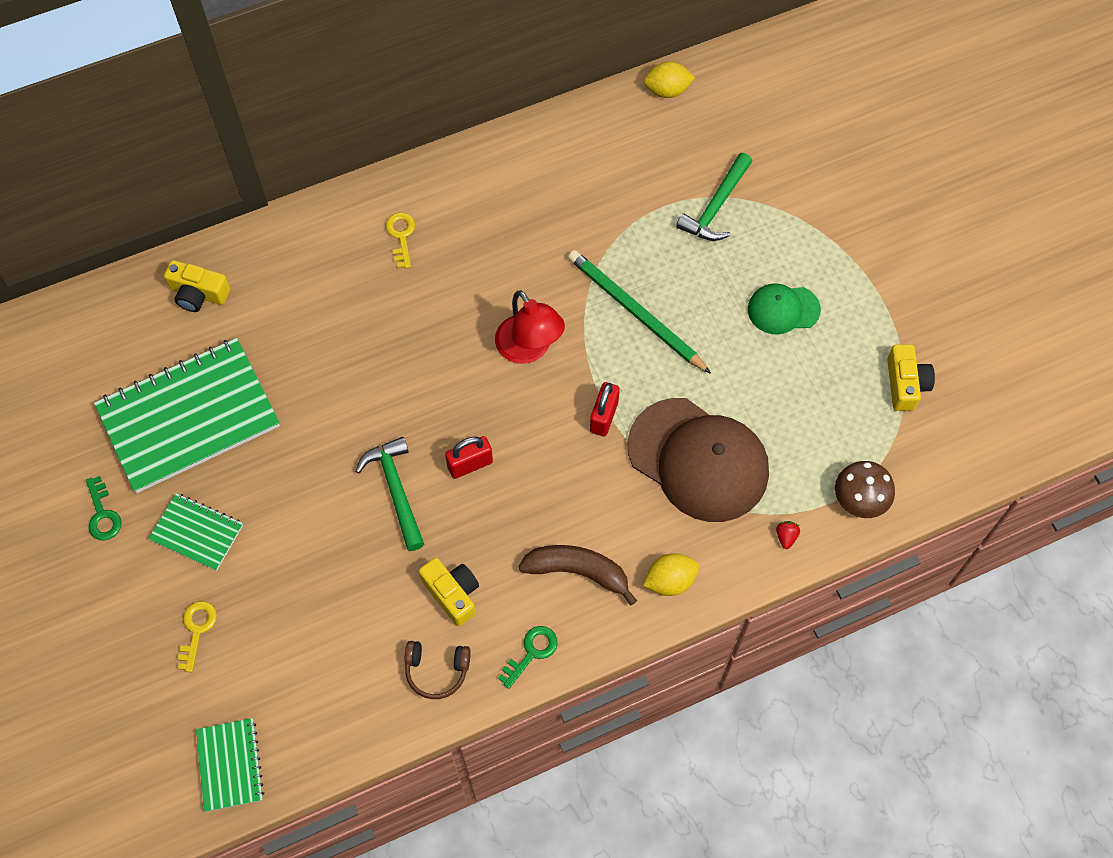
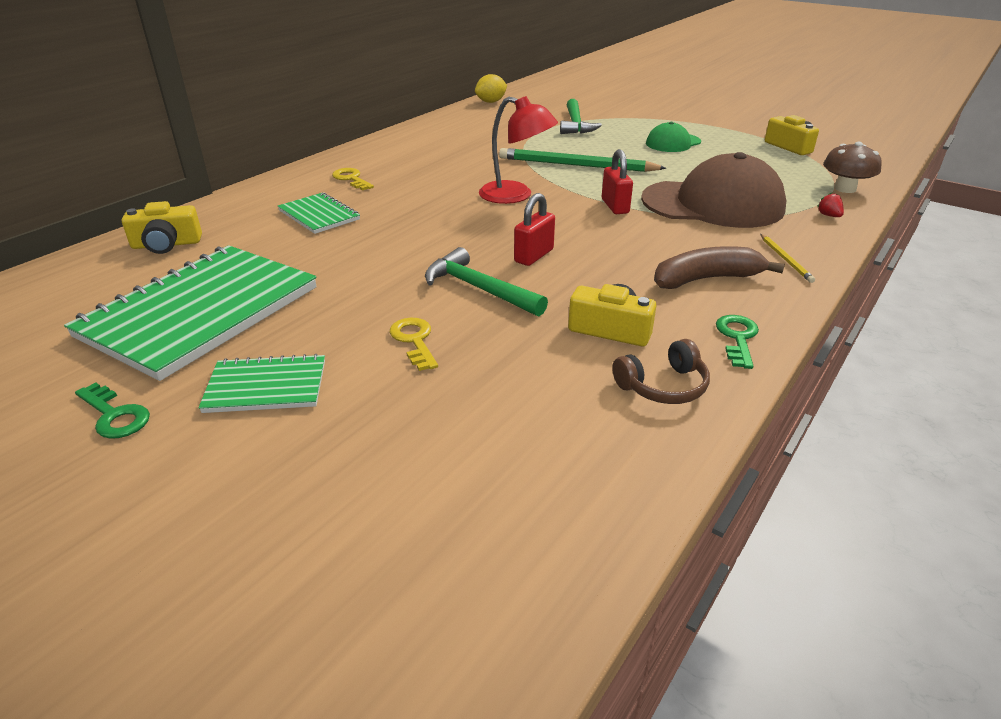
camera: 30 degrees left, 30 degrees down
(196, 630) = (325, 469): yellow key -> yellow key (414, 341)
(230, 765) = (492, 597): green notebook -> green notebook (319, 215)
(670, 581) = (785, 260): yellow lemon -> yellow pencil

